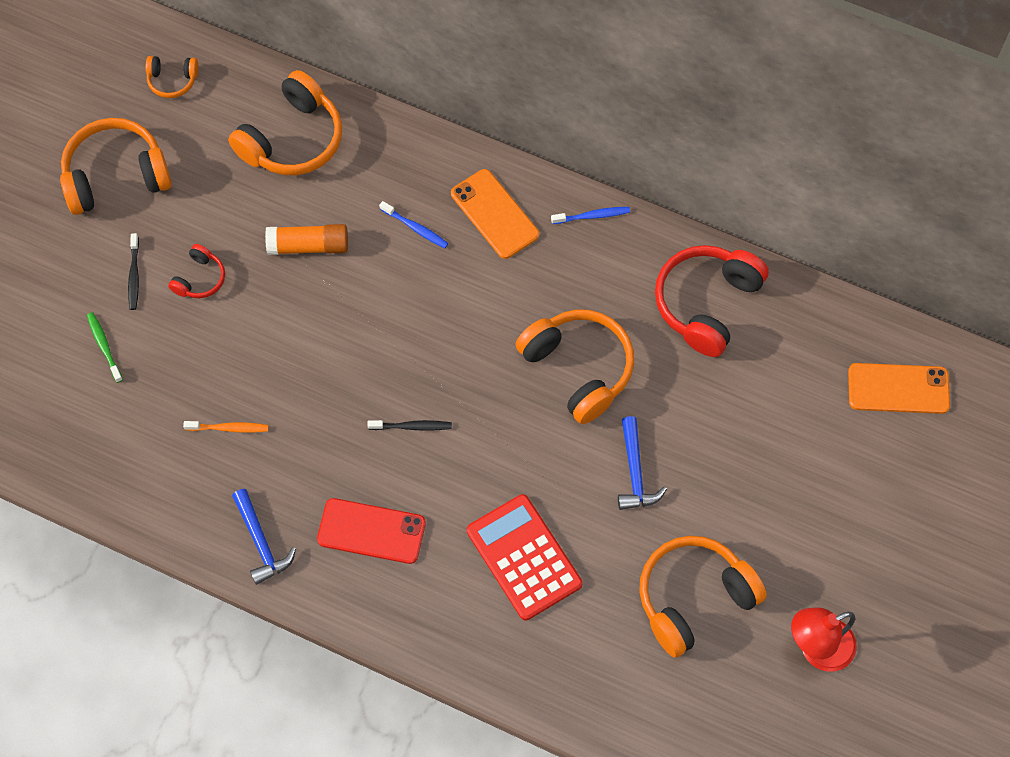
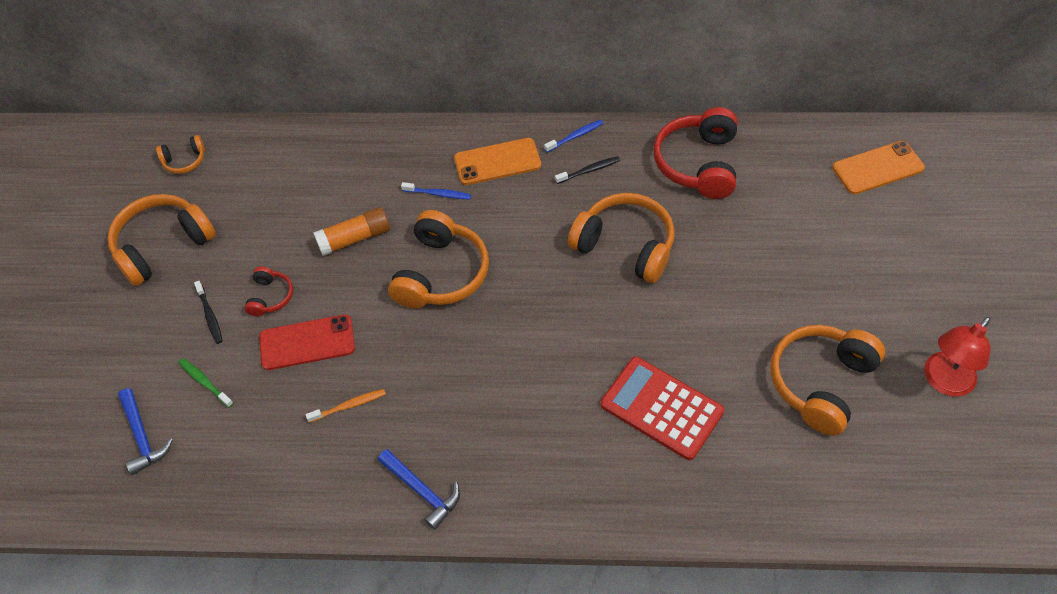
camera: 20 degrees left, 10 degrees down
(293, 139) = (305, 167): orange headphones -> orange headphones (441, 273)
(371, 531) = (518, 440): red phone -> red phone (307, 342)
(412, 426) = (510, 342): black toothbrush -> black toothbrush (589, 170)
(494, 214) = (497, 162): orange phone -> orange phone turned 45 degrees counterclockwise
(635, 472) = (715, 305): blue hammer -> blue hammer (143, 437)

